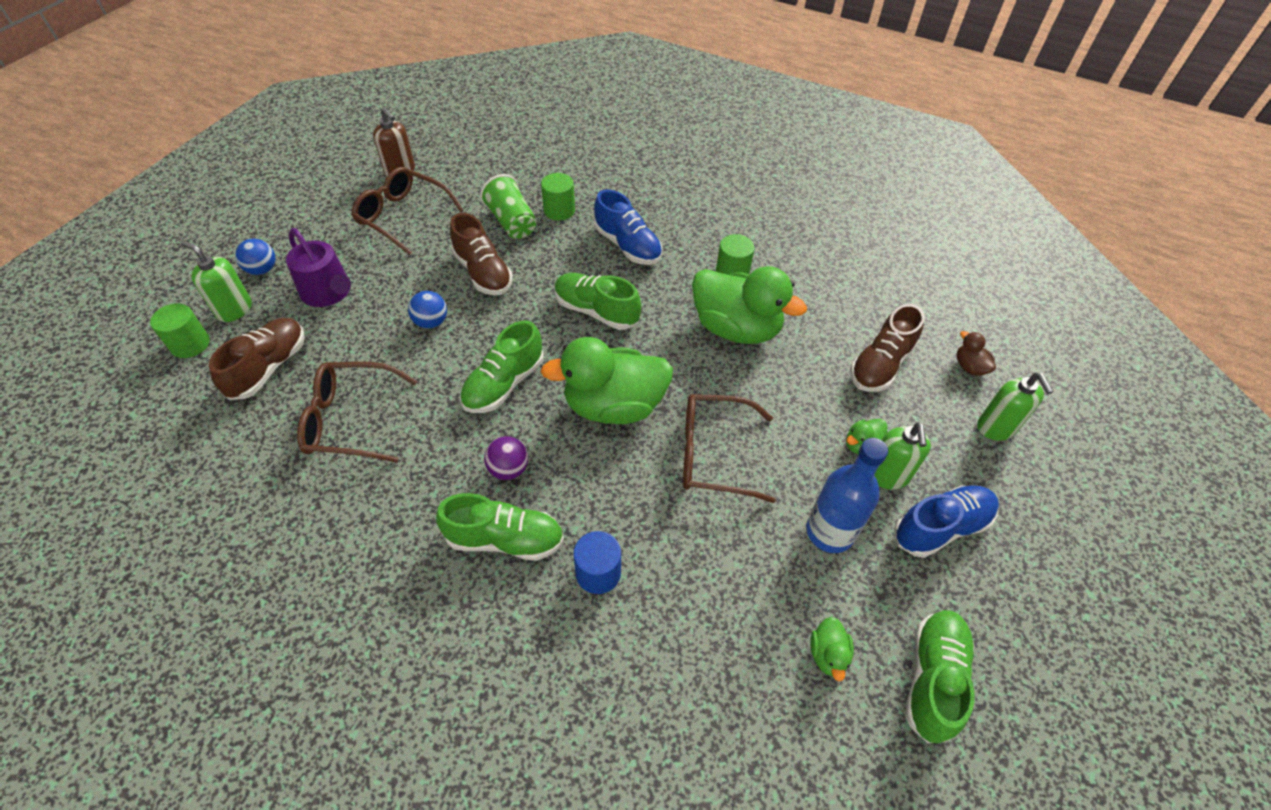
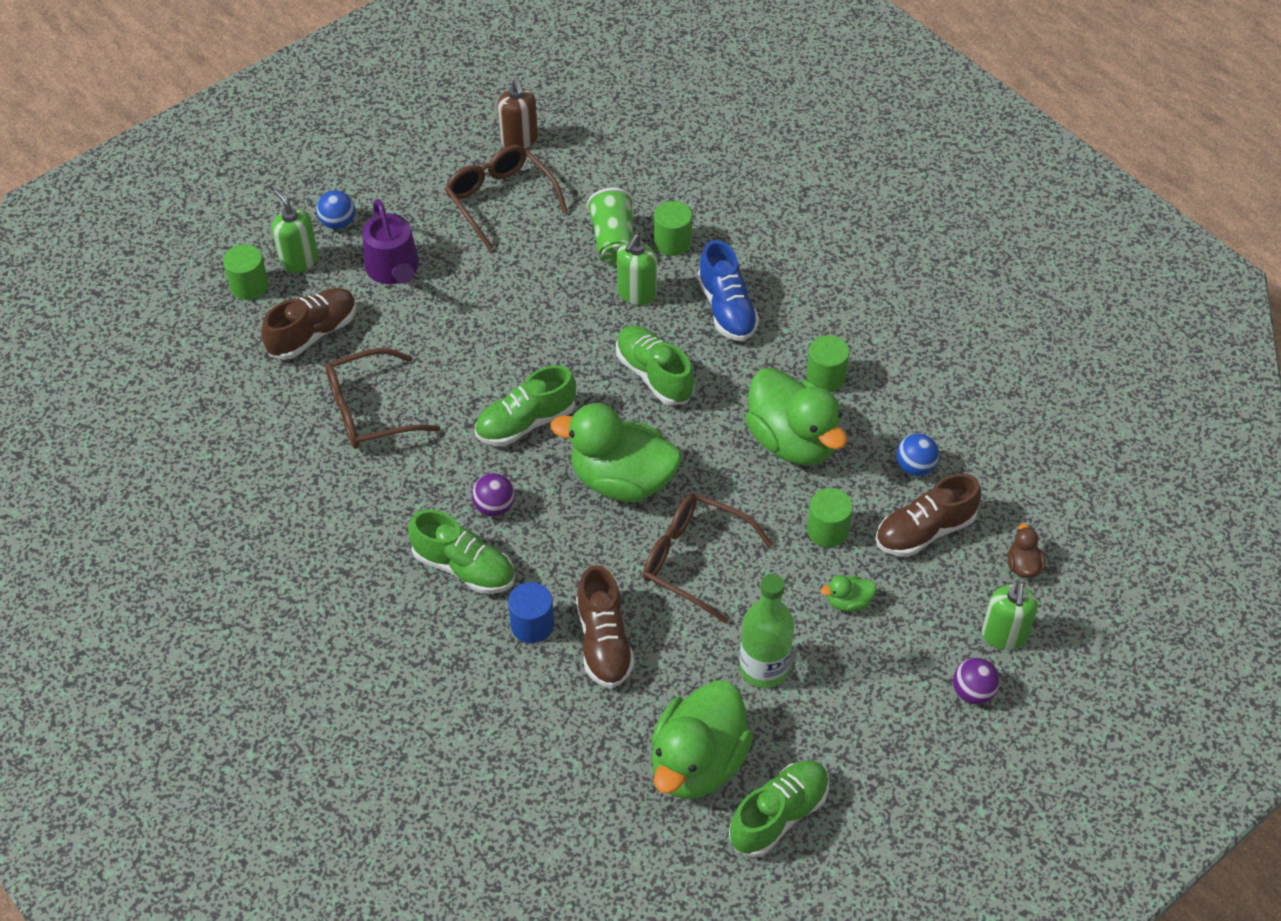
camera: 25 degrees right, 0 degrees up
(350, 420) = (369, 411): brown glasses -> brown glasses turned 45 degrees counterclockwise
(431, 322) = (482, 334): blue ball -> blue ball (915, 467)
(483, 272) = (557, 294): brown shoe -> brown shoe (604, 642)
(807, 390) = (827, 530): none -> green cylinder
(828, 654) = (697, 762): green duck -> green duck, size x2.39
(829, 532) = (763, 668): blue bottle -> green bottle
(887, 476) = (855, 640): green soap dispenser -> green soap dispenser (636, 294)
(941, 527) = (875, 703): blue shoe -> none
(1007, 486) = (973, 692): none -> purple ball

